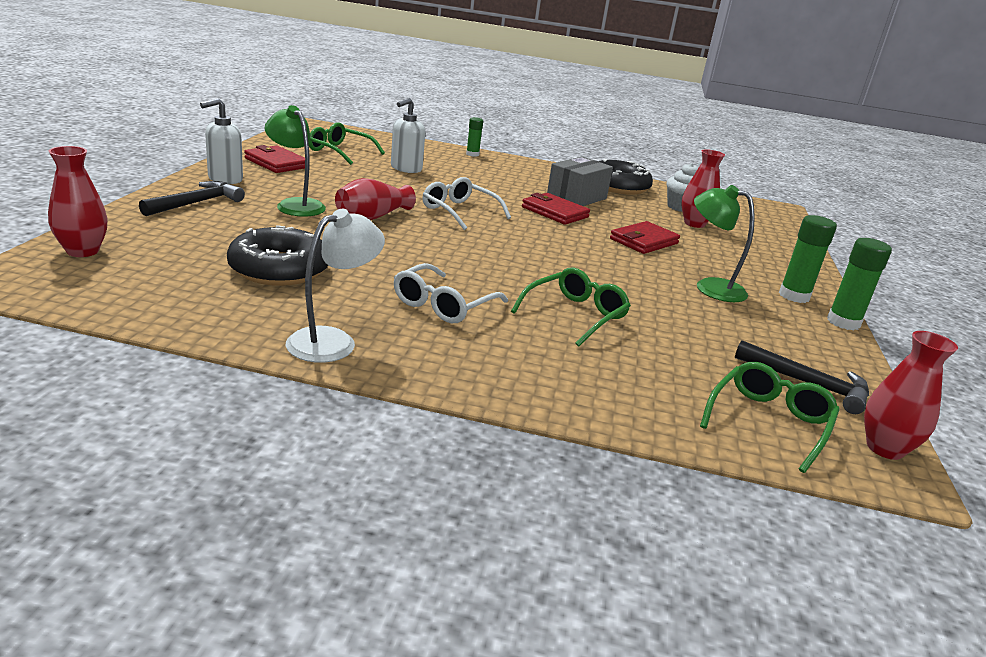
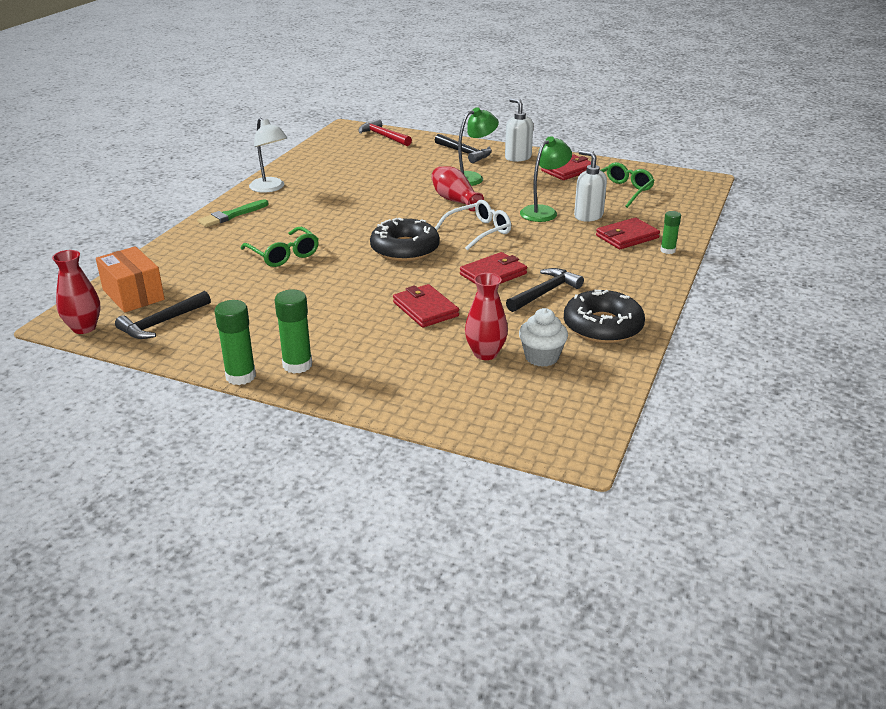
camera: 105 degrees right, 5 degrees up
(83, 251) = (383, 136): red vase -> red hammer
(279, 269) = (360, 176): black donut -> black donut (405, 249)
(443, 305) = (306, 215): white glasses -> none
(450, 162) = (627, 237): none -> red wallet
(459, 368) = (231, 215): none -> green brush
(576, 197) = (545, 292): grey box -> black hammer
(710, 287) = (321, 322): green lamp -> green lamp (543, 211)
(769, 422) = (133, 295): green glasses -> orange box

